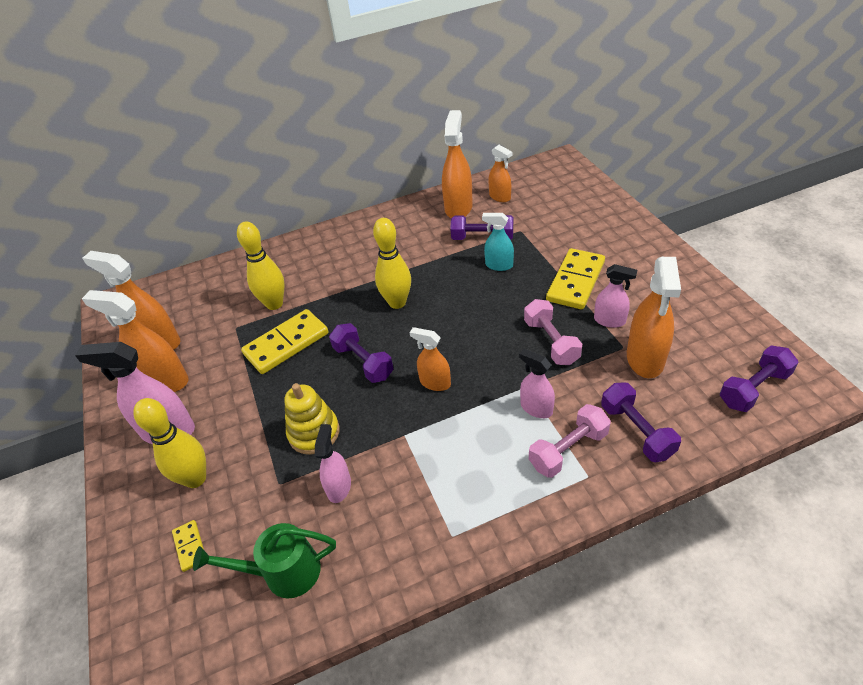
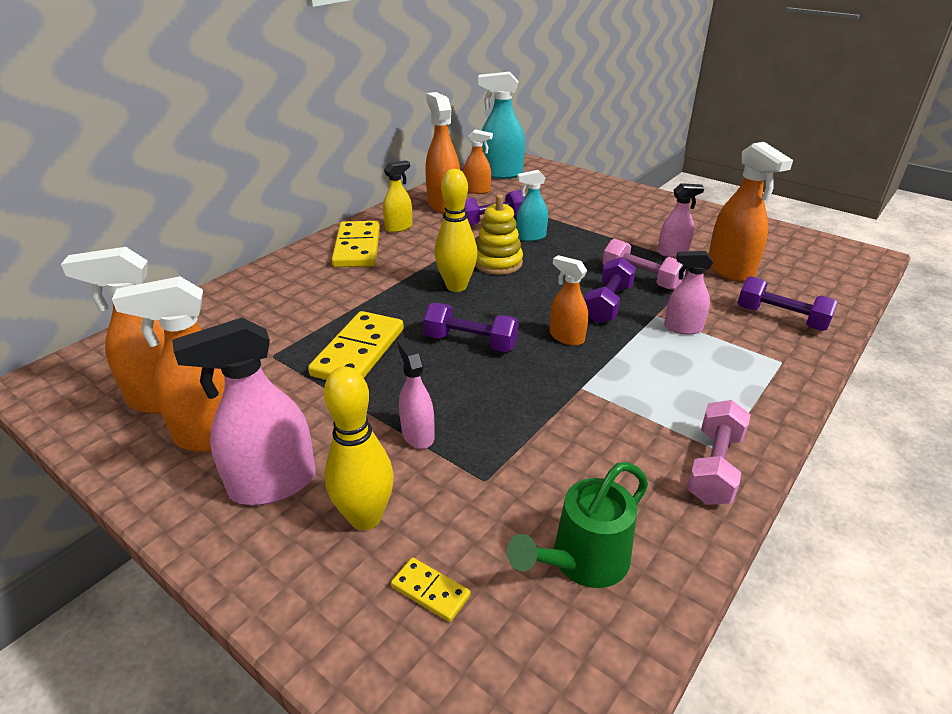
camera: 35 degrees left, 10 degrees down
(274, 304) = (305, 322): yellow bowling pin -> none
(314, 433) = (478, 419): yellow stacking toy -> yellow stacking toy (498, 263)
(339, 487) = (560, 456): pink spray bottle -> pink spray bottle (418, 434)
(404, 226) = (399, 227): none -> yellow spray bottle
(435, 383) = (566, 337): orange spray bottle -> orange spray bottle turned 45 degrees clockwise
(537, 180) = (500, 174): none -> turquoise spray bottle
(568, 449) = (744, 348): pink dumbbell -> pink dumbbell (714, 467)
(575, 281) = (613, 233): yellow domino -> yellow domino (357, 248)
(754, 389) = (828, 267): purple dumbbell -> purple dumbbell (608, 304)

